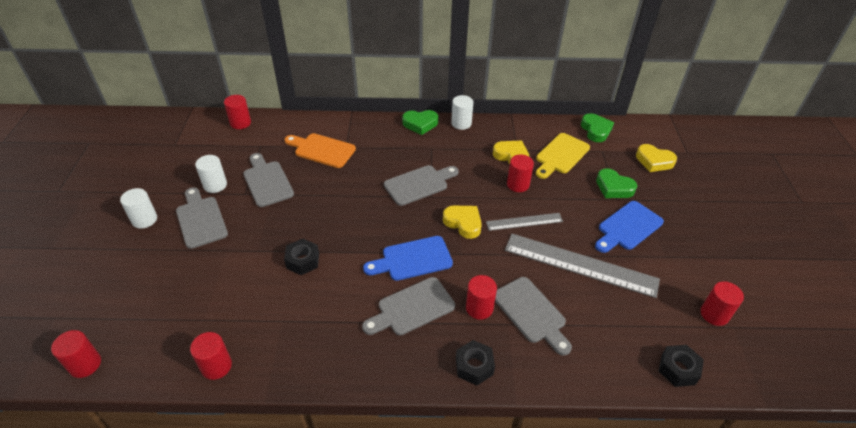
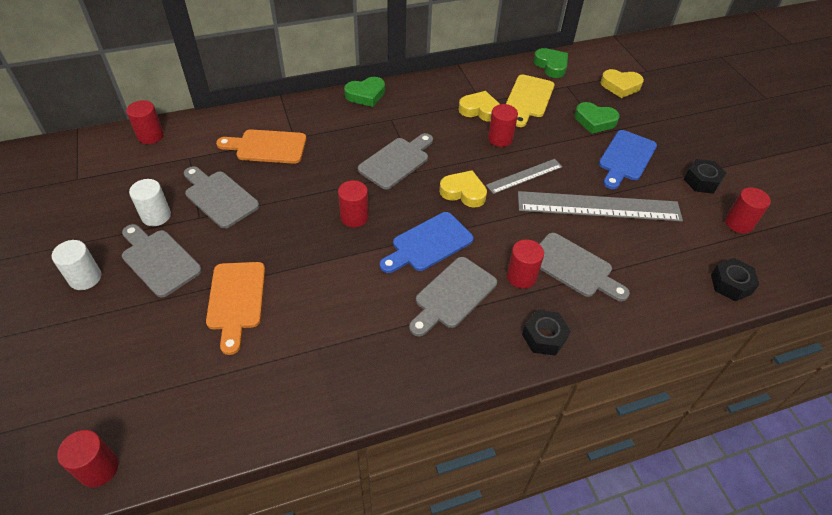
camera: 20 degrees left, 5 degrees up
(216, 366) = (265, 420): red cylinder -> red cylinder (354, 217)
(241, 265) = (236, 300): none -> orange cutting board
(302, 261) = (307, 277): black nut -> black nut (702, 181)
(461, 123) = (410, 85): white cylinder -> none

